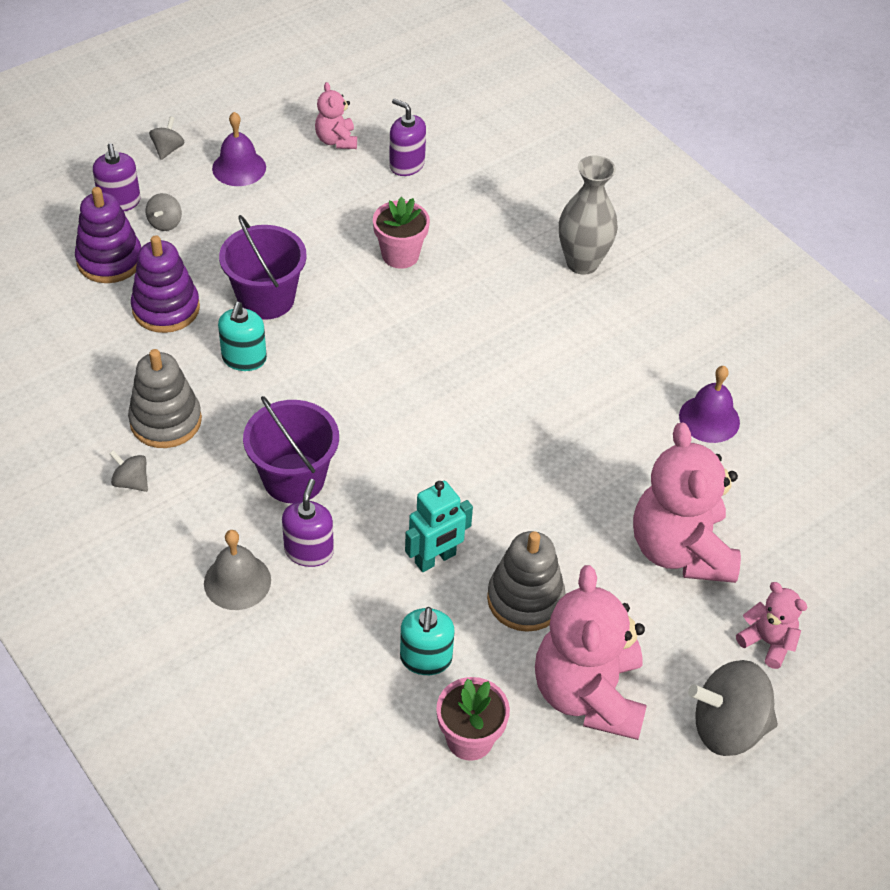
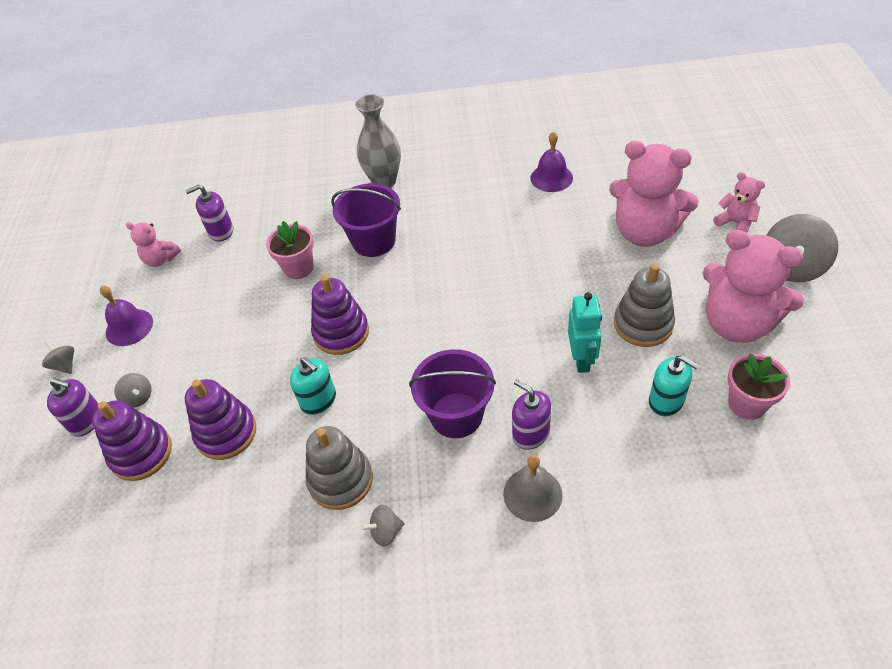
camera: 50 degrees left, 0 degrees up
(266, 299) = (272, 362): purple bucket -> purple bucket (374, 241)
(338, 334) = (341, 333): none -> purple stacking toy
(767, 642) = (735, 223): pink teddy bear -> pink teddy bear turned 60 degrees clockwise

